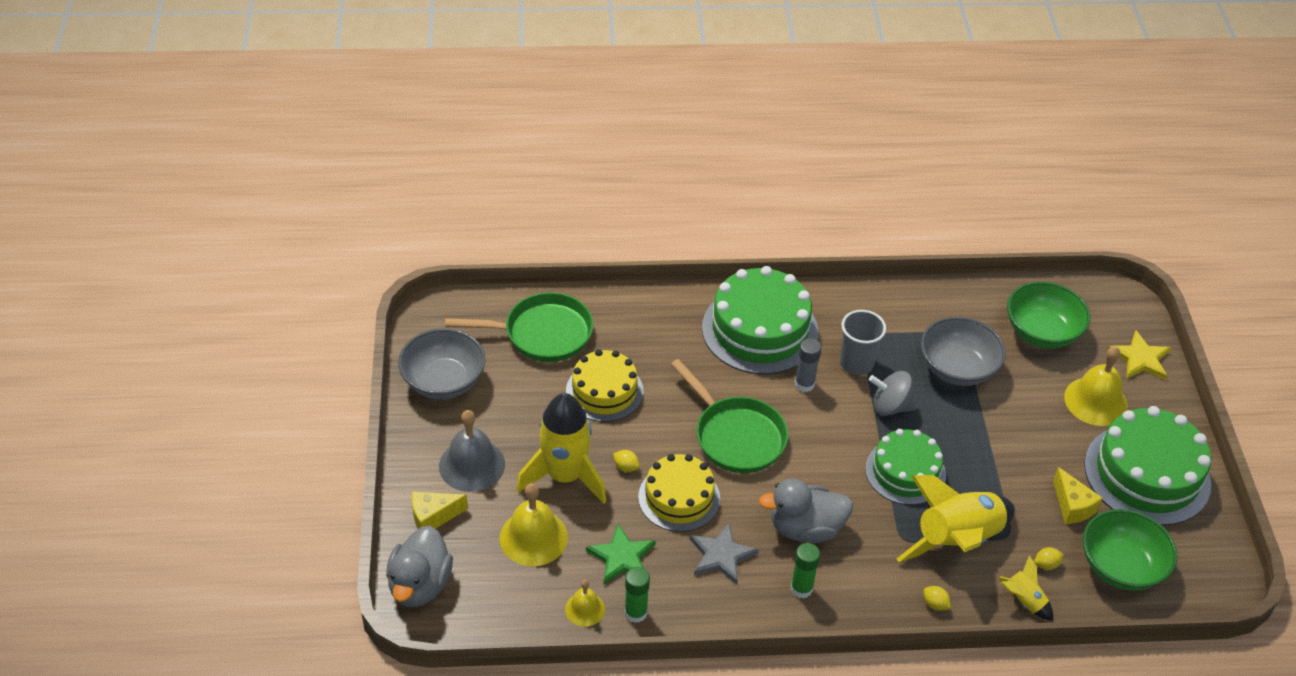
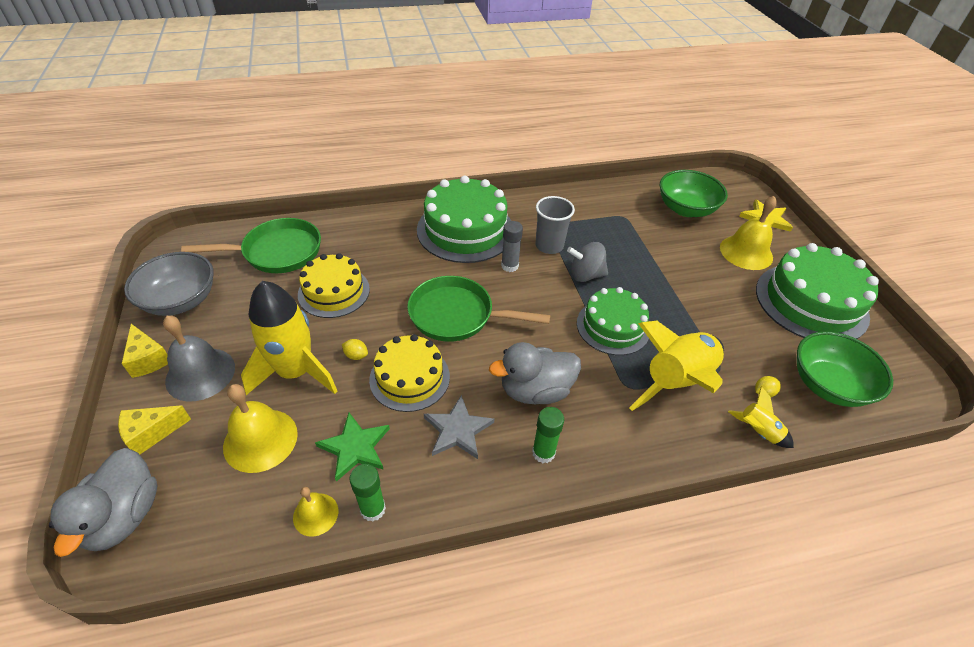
camera: 10 degrees left, 0 degrees up
(736, 436) = (457, 315): green pan -> green pan turned 150 degrees clockwise
(935, 604) = (677, 448): yellow lemon -> none
(957, 368) = (631, 241): grey bowl -> none
(1072, 506) = (763, 337): yellow cheese -> yellow cheese (148, 359)

